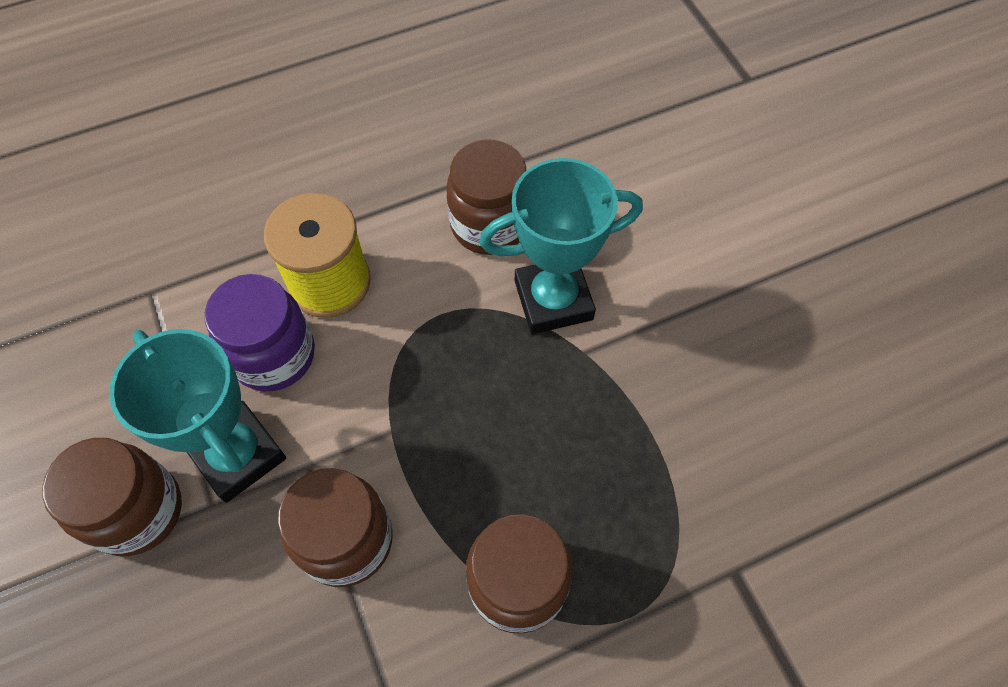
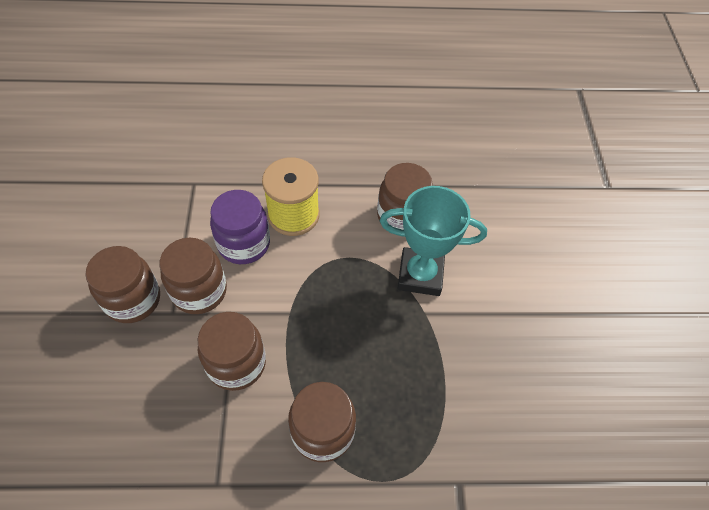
camera: 20 degrees right, 5 degrees down
(238, 455) = (199, 291): turquoise trophy -> brown jar

